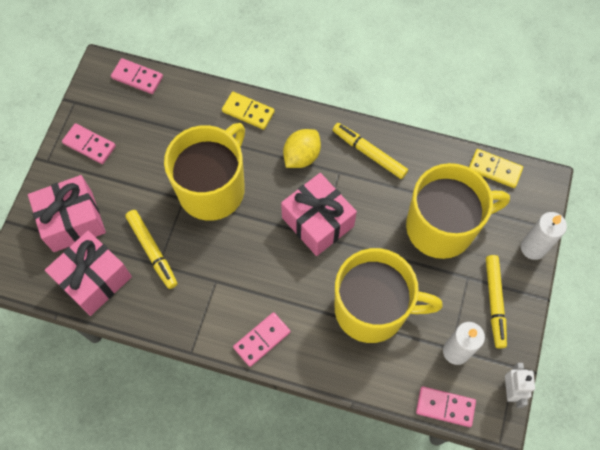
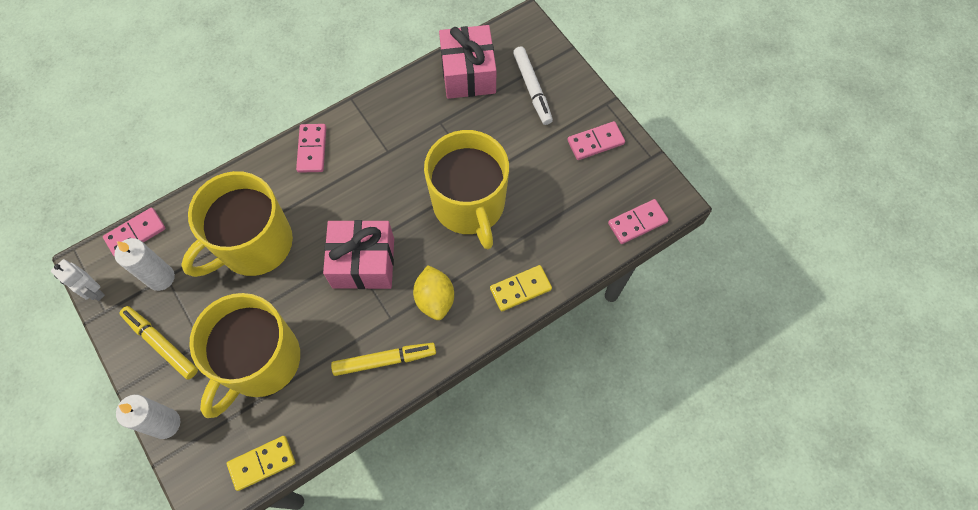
camera: 130 degrees right, 0 degrees up
(73, 221) = (532, 89): pink gift -> white marker
(152, 251) = (455, 125): yellow marker -> none

